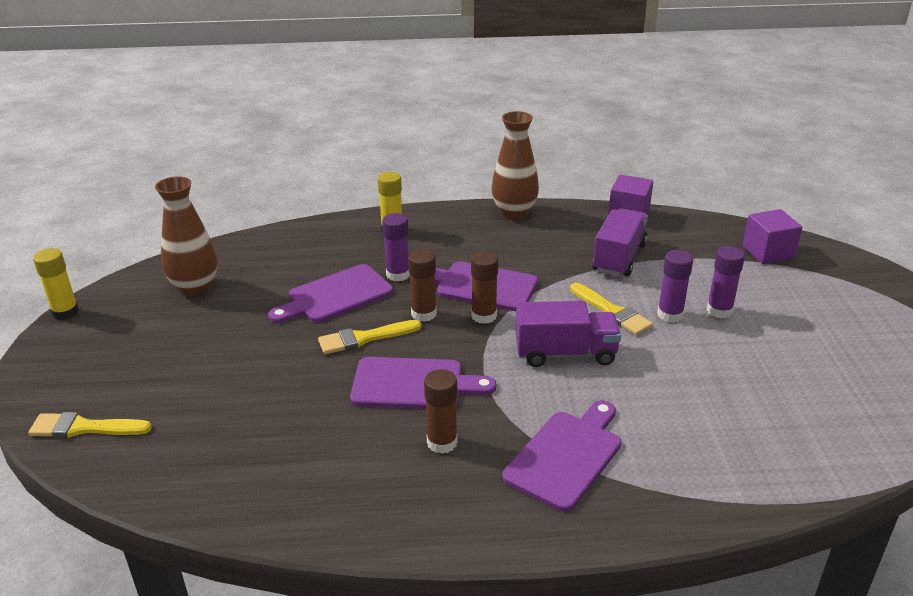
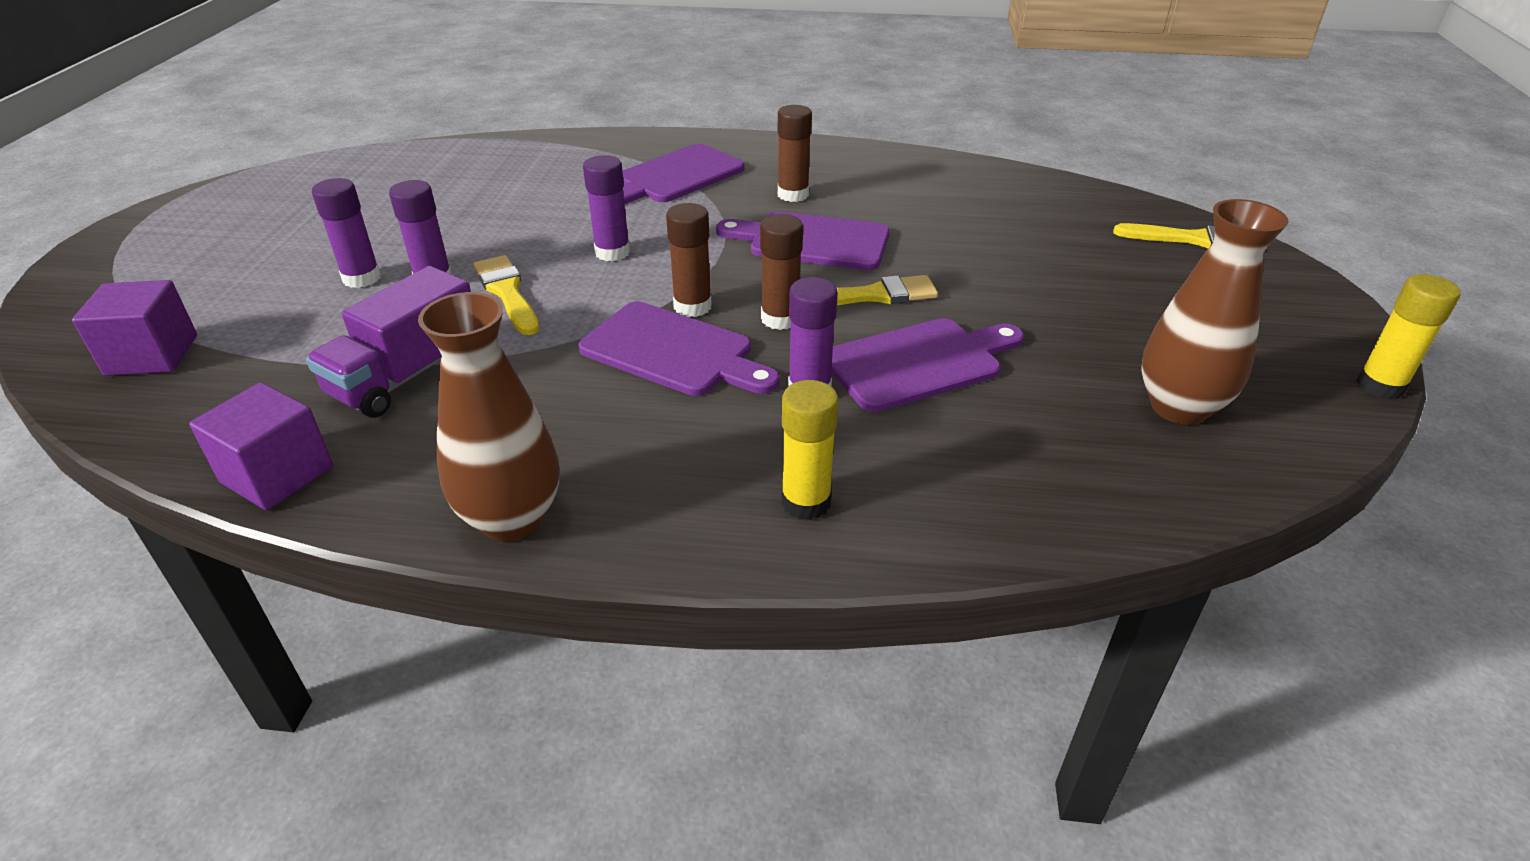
camera: 170 degrees left, 5 degrees up
(565, 353) = (612, 252): purple truck -> purple glue stick

